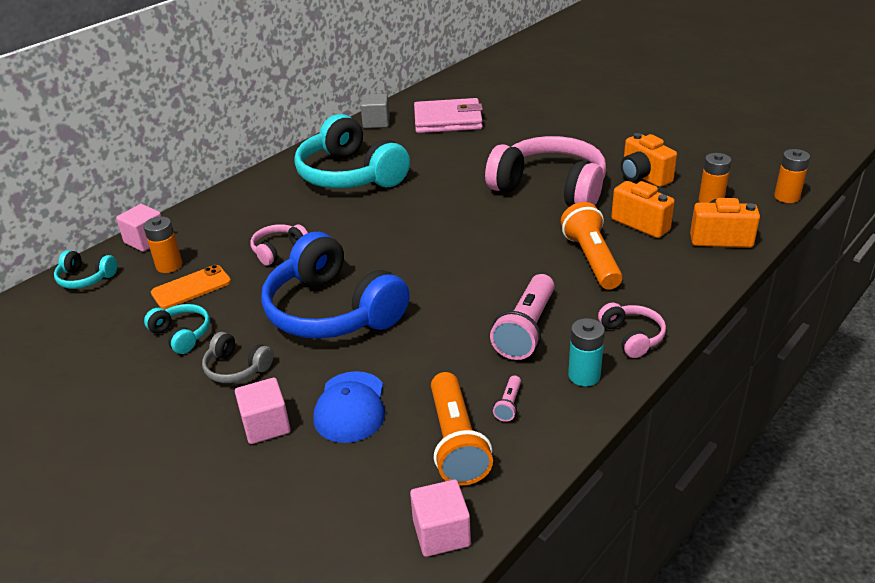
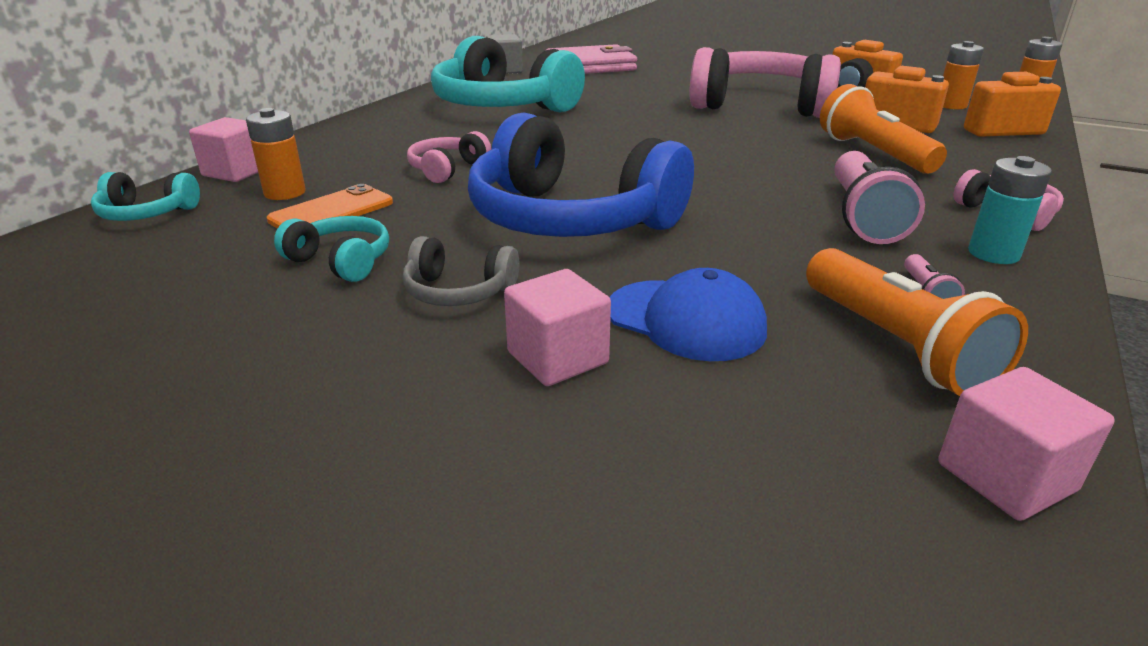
camera: 15 degrees left, 5 degrees down
(350, 407) = (685, 320): blue cap -> blue cap turned 45 degrees counterclockwise

